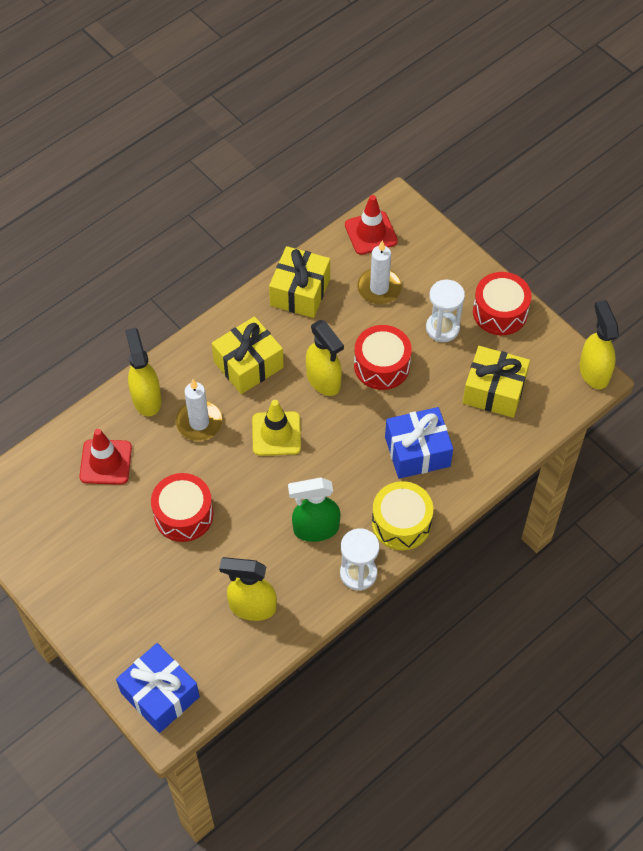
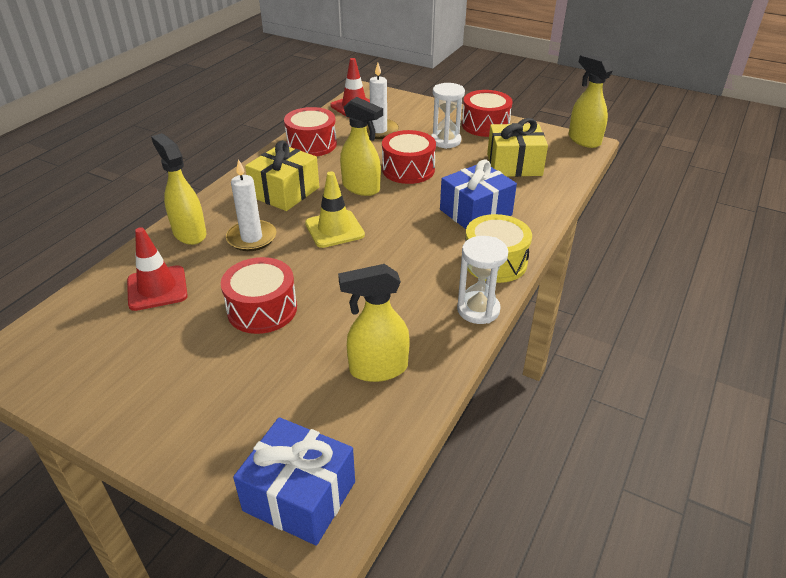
camera: 20 degrees left, 20 degrees down
(300, 292) = (311, 144): yellow gift -> red drum
(315, 529) = (412, 286): green spray bottle -> none

